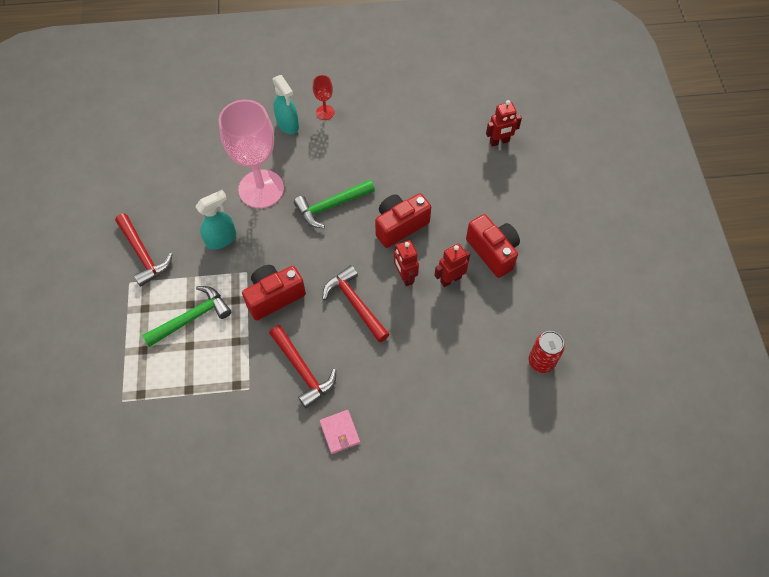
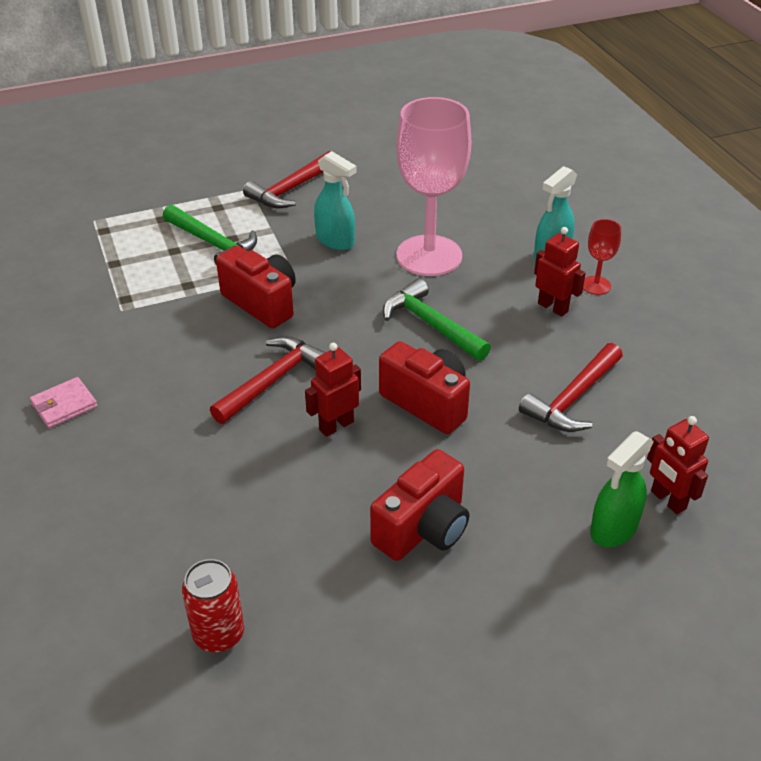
camera: 75 degrees right, 20 degrees down
(303, 370) = (155, 351): red hammer -> red hammer (573, 399)
(450, 279) = (349, 481): red robot -> red robot (553, 307)
(512, 170) = (613, 529): none -> green spray bottle

